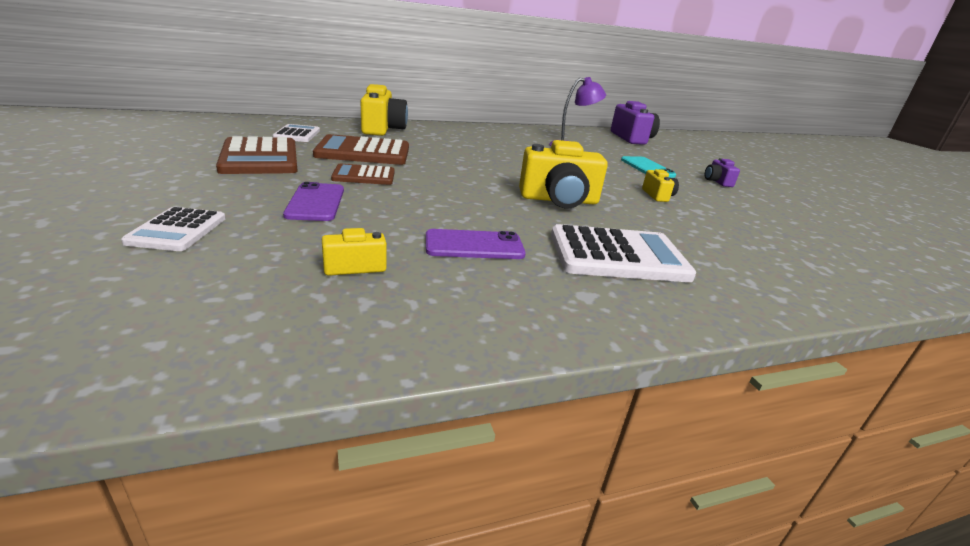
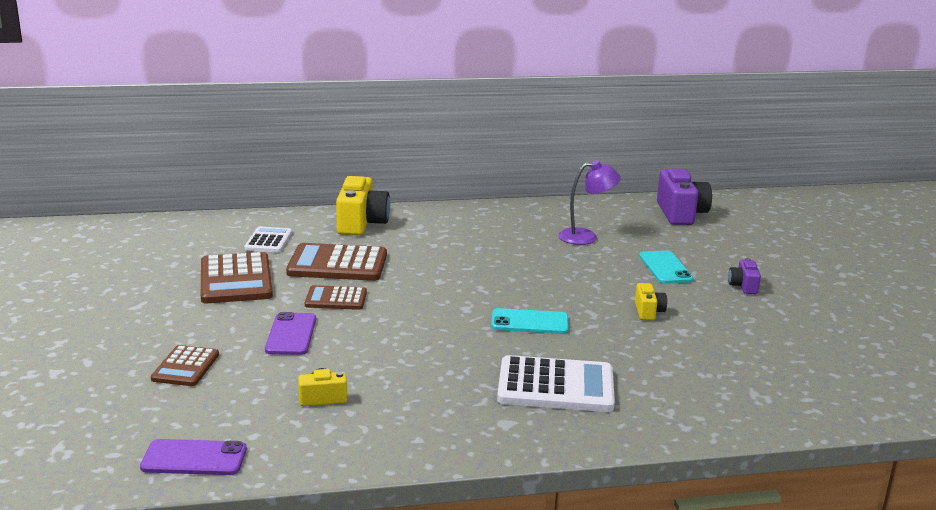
camera: 10 degrees right, 5 degrees down
(178, 230) = (185, 367): white calculator -> brown calculator
(474, 245) = (425, 377): purple phone -> purple phone (194, 458)
(559, 200) = (529, 322): yellow camera -> turquoise phone

